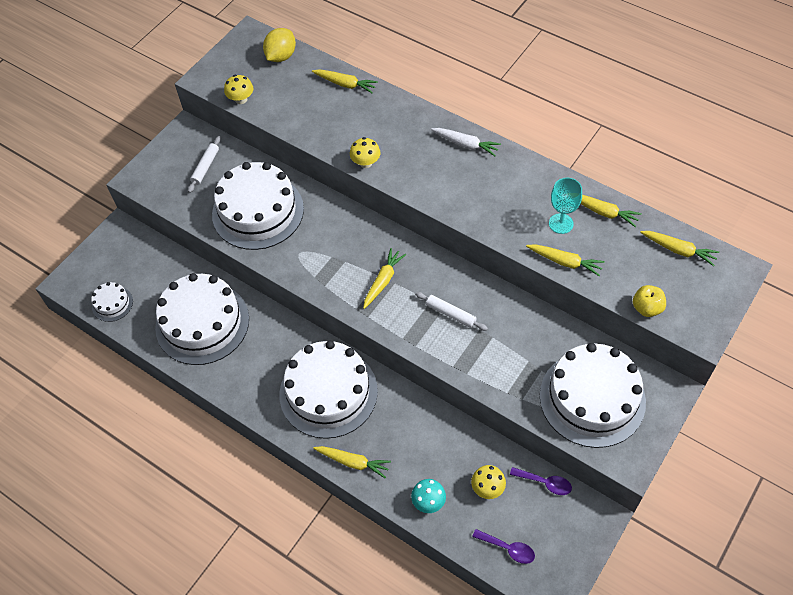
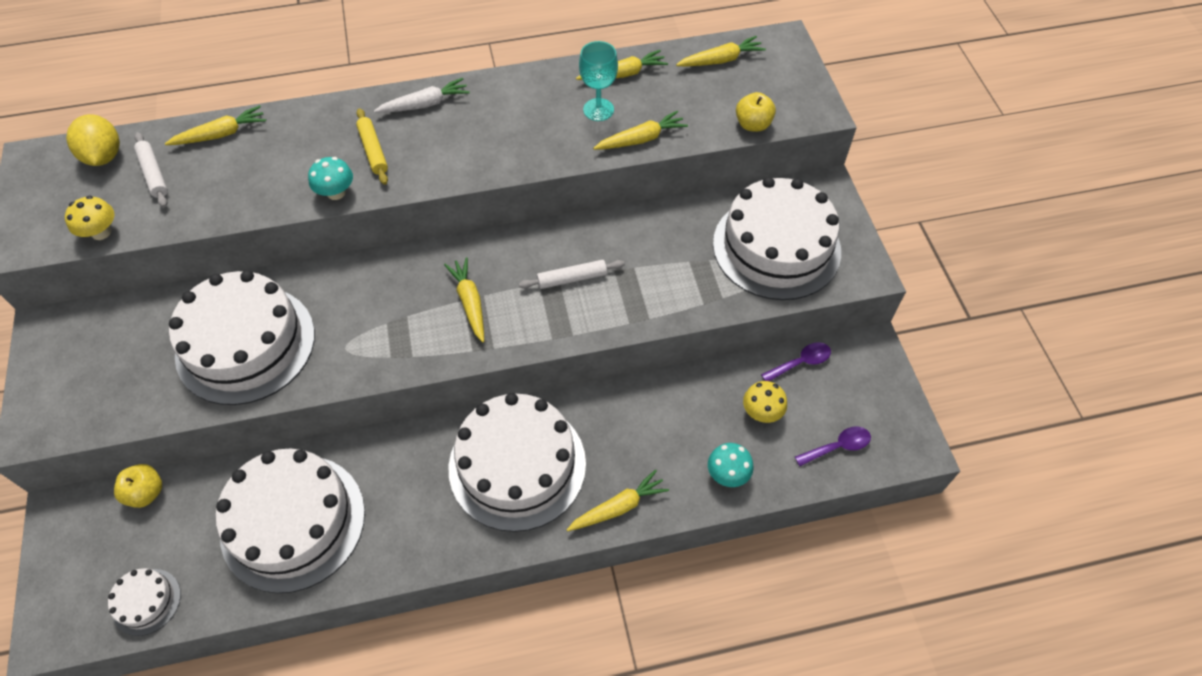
camera: 50 degrees left, 0 degrees up
(159, 251) = (146, 493): none -> yellow apple
(205, 167) = (121, 347): white rolling pin -> white rolling pin (154, 174)
(365, 162) = (336, 192): yellow mushroom -> turquoise mushroom
(409, 152) = (373, 150): none -> yellow rolling pin

